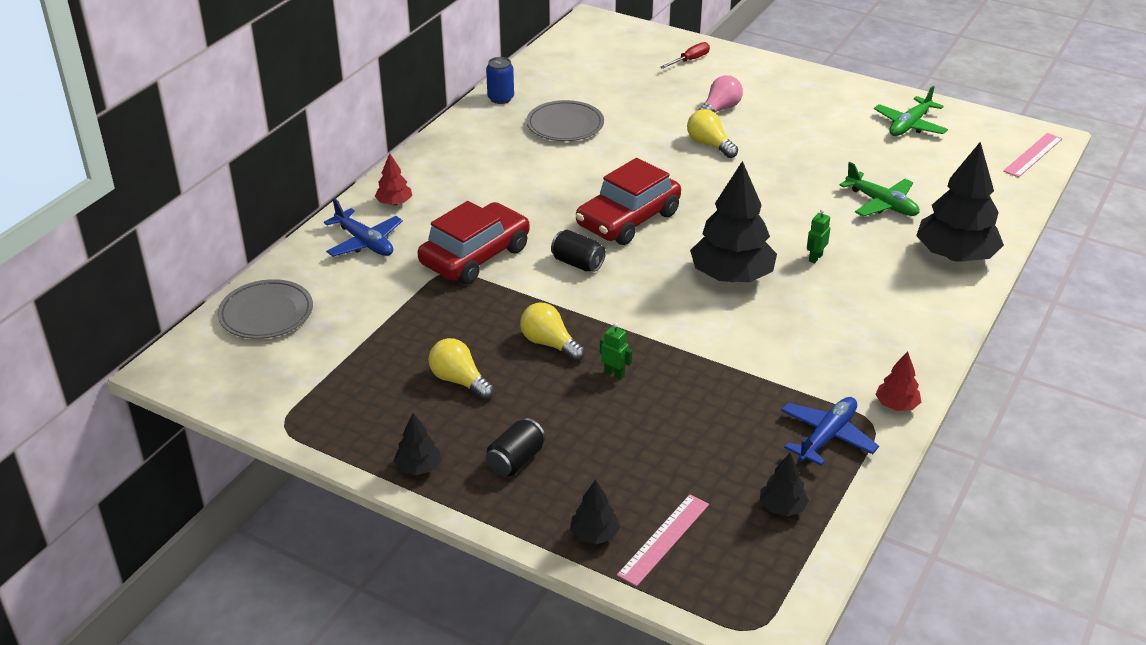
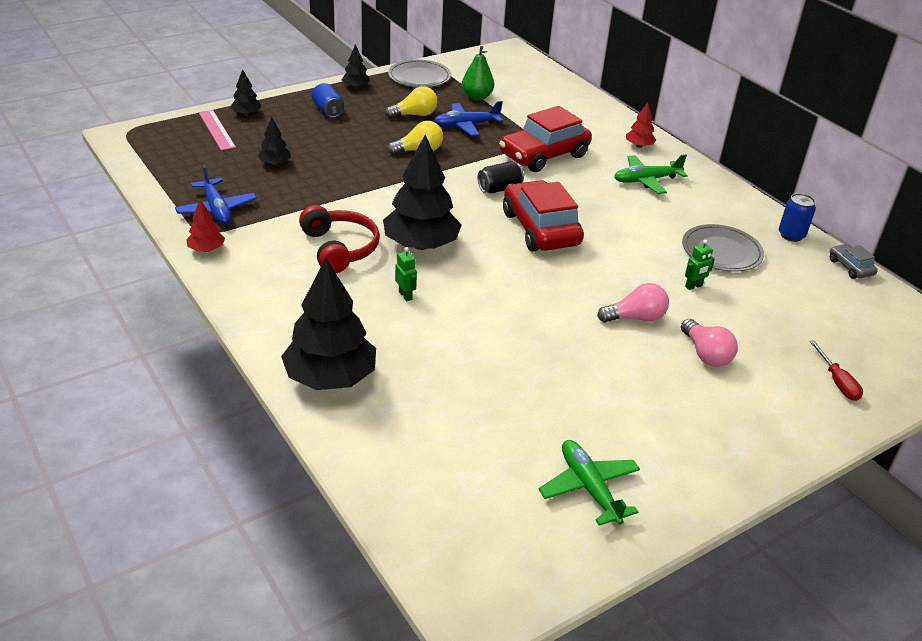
camera: 115 degrees right, 0 degrees up
(266, 313) = (539, 81): grey plate -> grey plate (419, 77)
(361, 348) = (477, 97): none -> green pear
(364, 242) = (593, 124): blue plane -> blue plane (466, 125)
(475, 256) = (544, 155): red car -> red car turned 75 degrees clockwise
(515, 460) = (328, 111): black can -> blue can
(526, 69) = (850, 267): none -> grey car
(614, 374) = (365, 161): green robot -> green robot (693, 286)
(709, 145) = (635, 318): yellow light bulb -> pink light bulb
(782, 507) = (187, 170): black tree -> black tree (275, 163)
(794, 321) = (339, 248): none -> red headphones
(881, 204) = (450, 376): green plane -> green plane (646, 180)
(1033, 155) = (448, 566): pink ruler -> none

